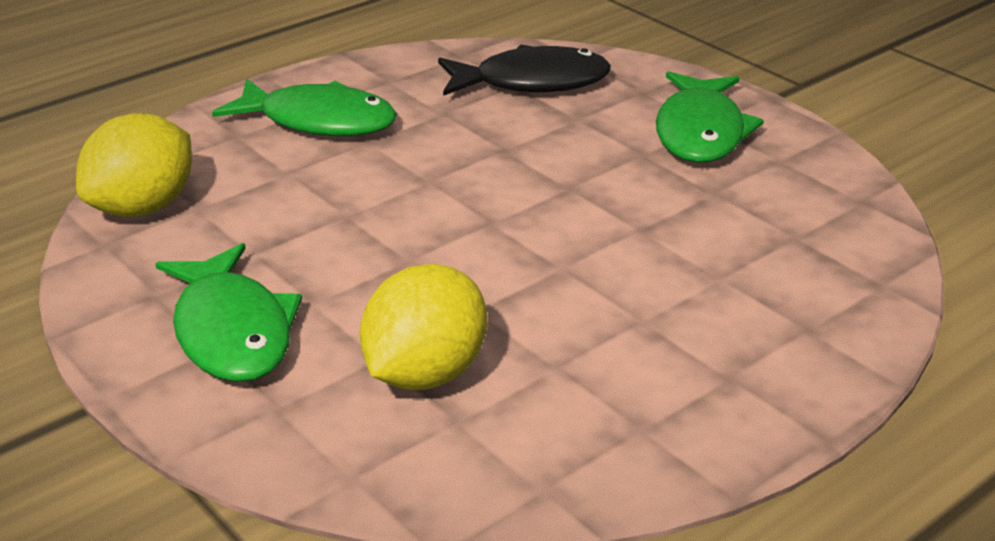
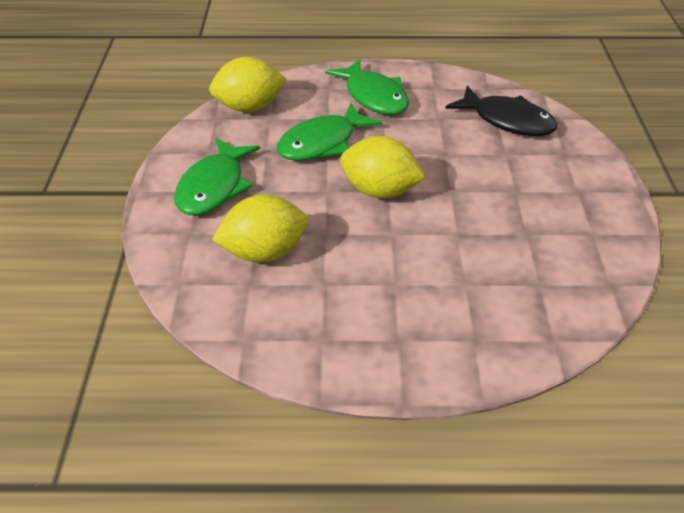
camera: 40 degrees right, 10 degrees up
(481, 227) = (380, 191): none -> yellow lemon
(700, 132) = (566, 194): green fish -> green fish (322, 143)

